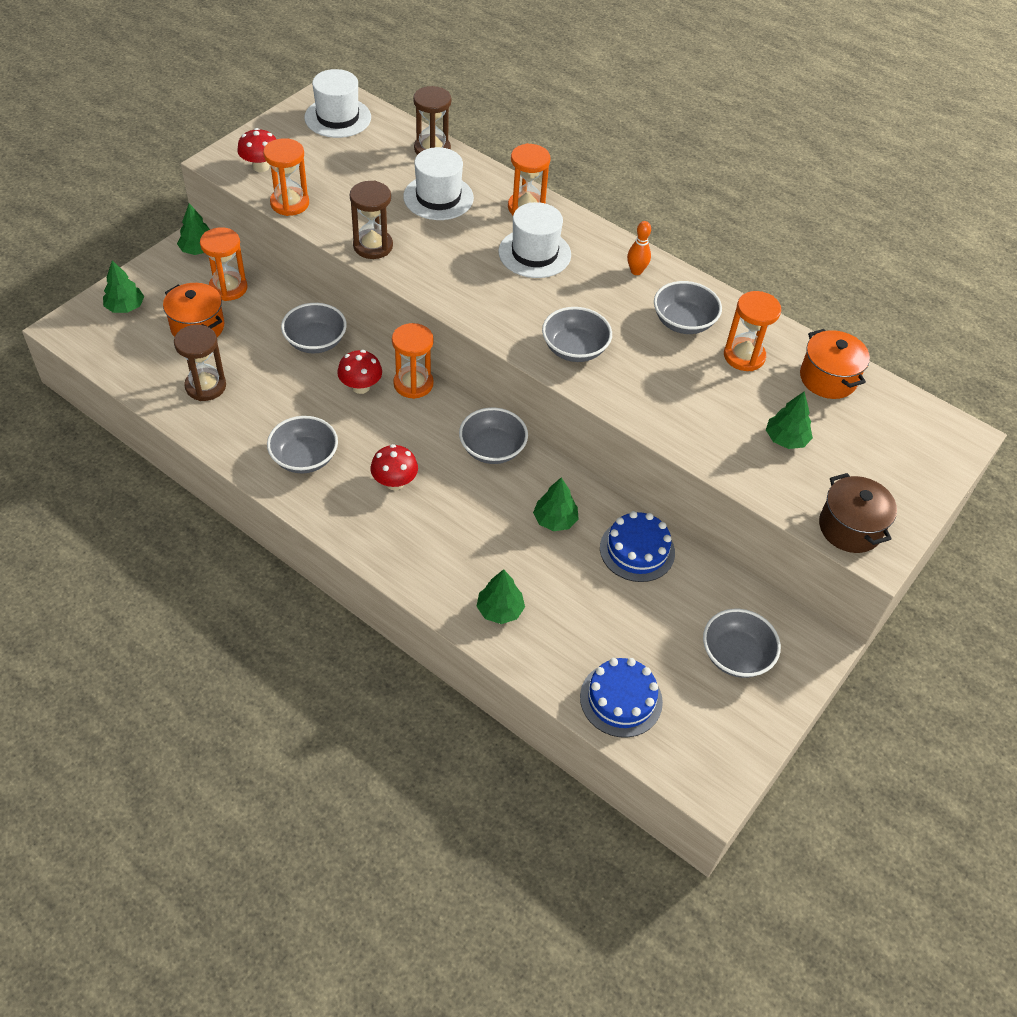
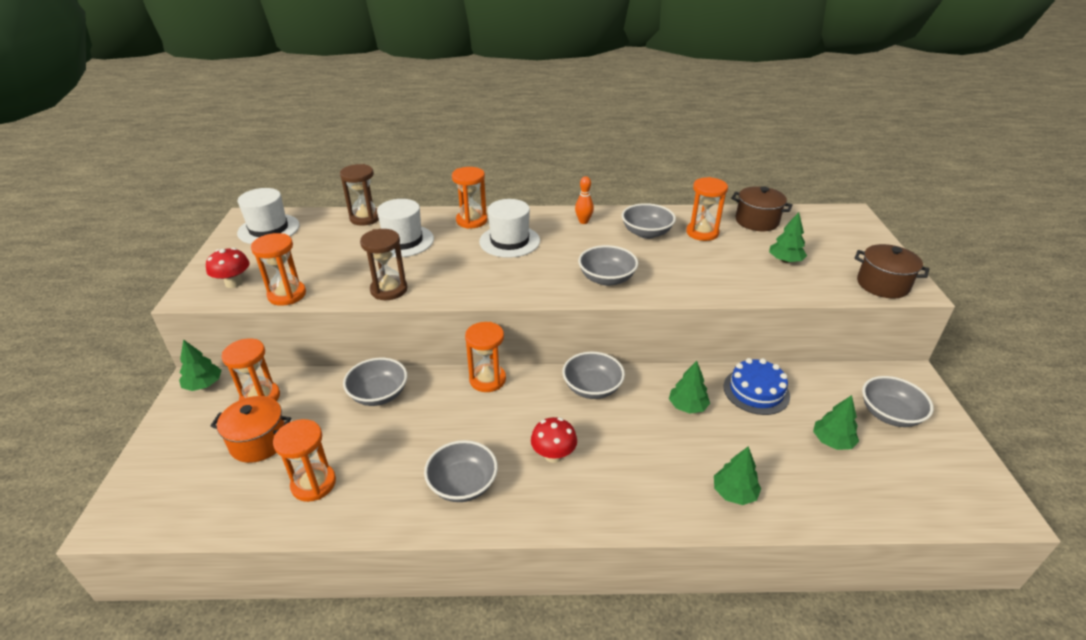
camera: 35 degrees left, 15 degrees down
(125, 307) = (167, 466): green tree -> green tree (832, 441)
(205, 386) = (313, 484): brown hourglass -> orange hourglass
(360, 387) = (450, 405): red mushroom -> none
(621, 699) = (879, 494): blue cake -> none
(828, 378) = (757, 221): orange pot -> brown pot

